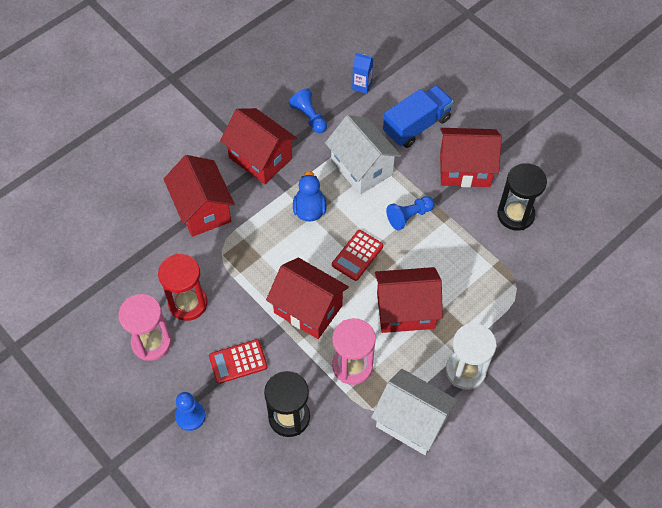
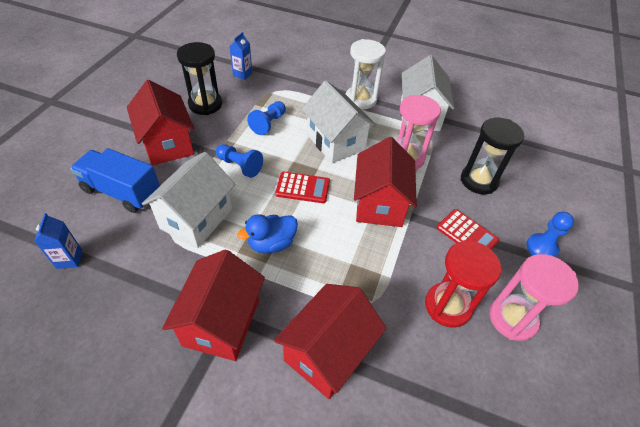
camera: 120 degrees left, 10 degrees down
(309, 117) = (136, 295): blue pawn -> blue pawn (268, 123)
(405, 310) = (335, 142): red house -> white house
(561, 266) = (242, 74): none -> blue carton

